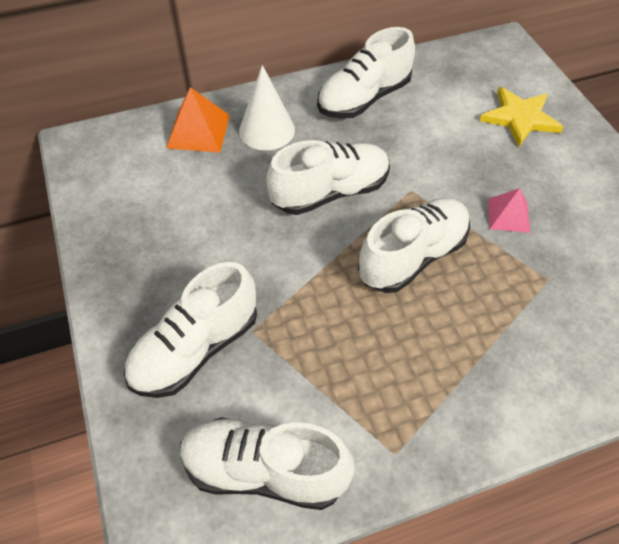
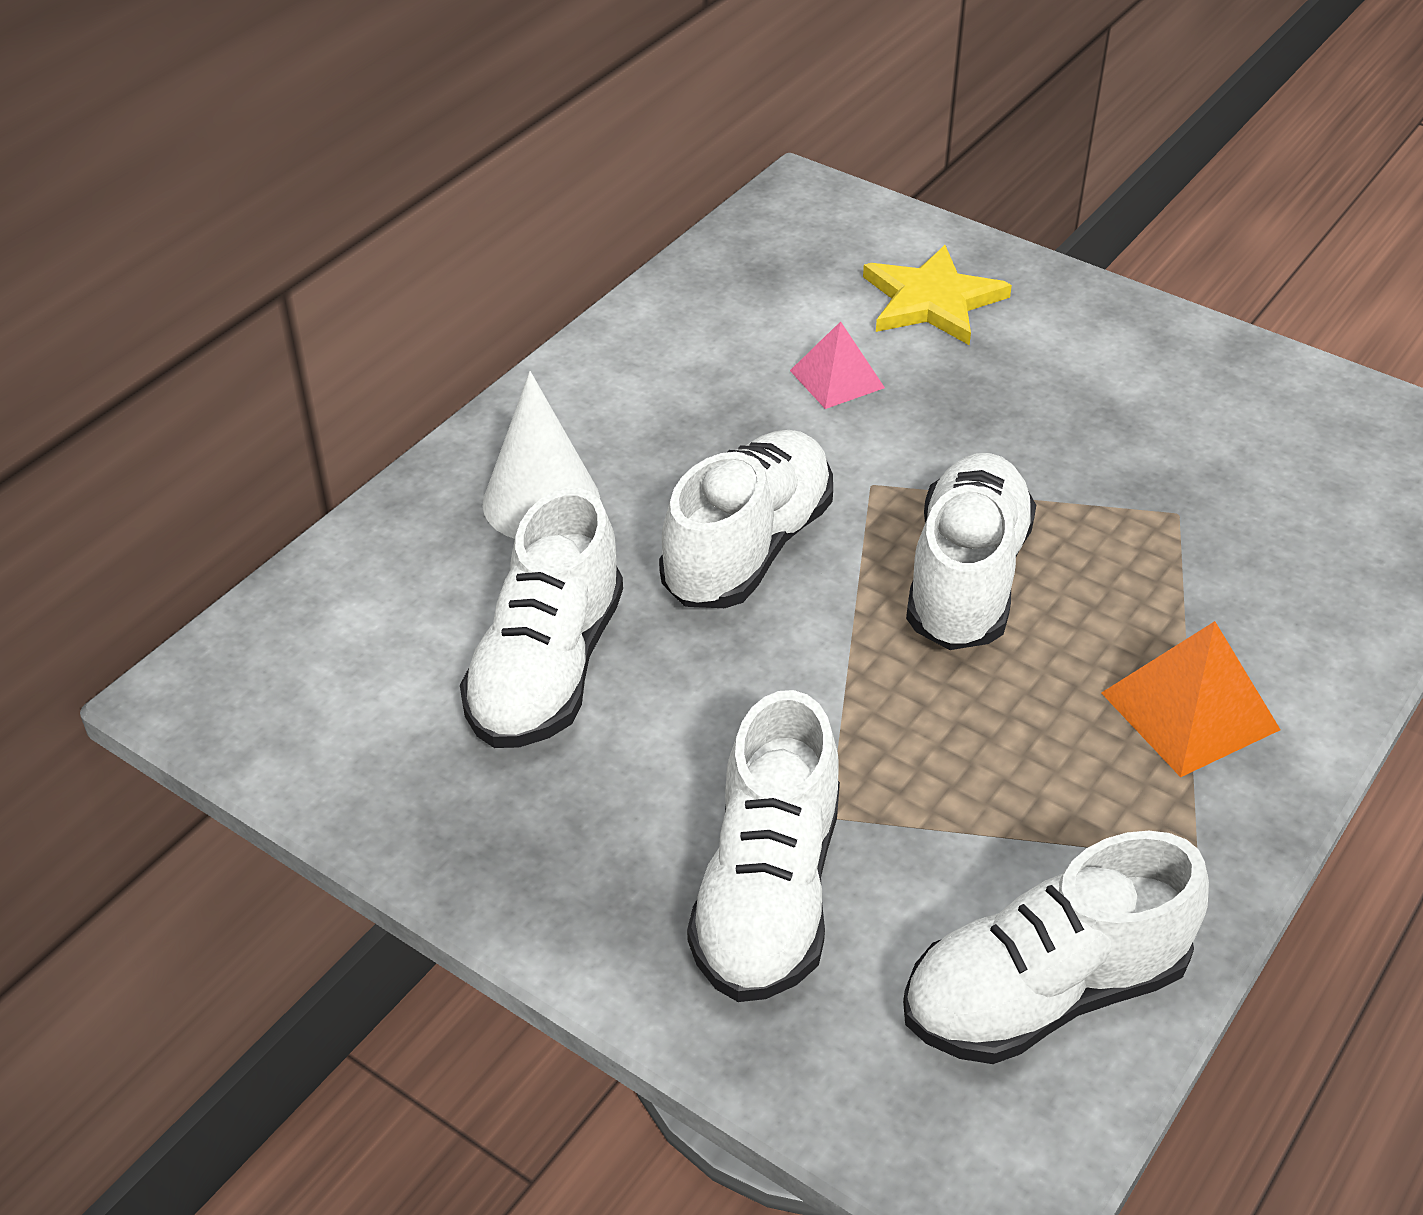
camera: 35 degrees left, 10 degrees down
(198, 131) = (416, 560): orange pyramid -> orange pyramid (1190, 711)
(364, 98) = (659, 377): white shoe -> white shoe (547, 668)
(508, 215) = (1046, 451): pink pyramid -> pink pyramid (837, 379)

